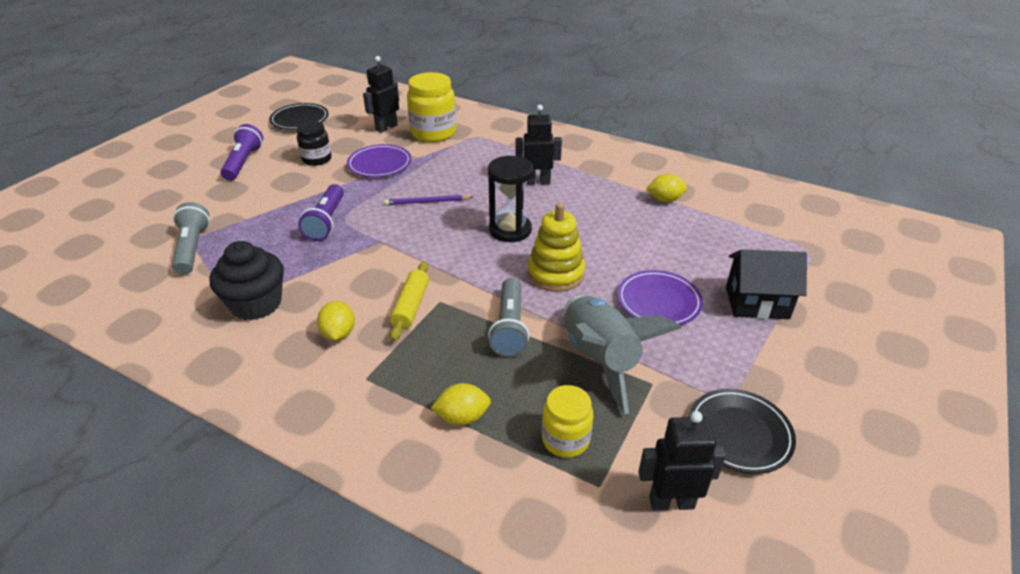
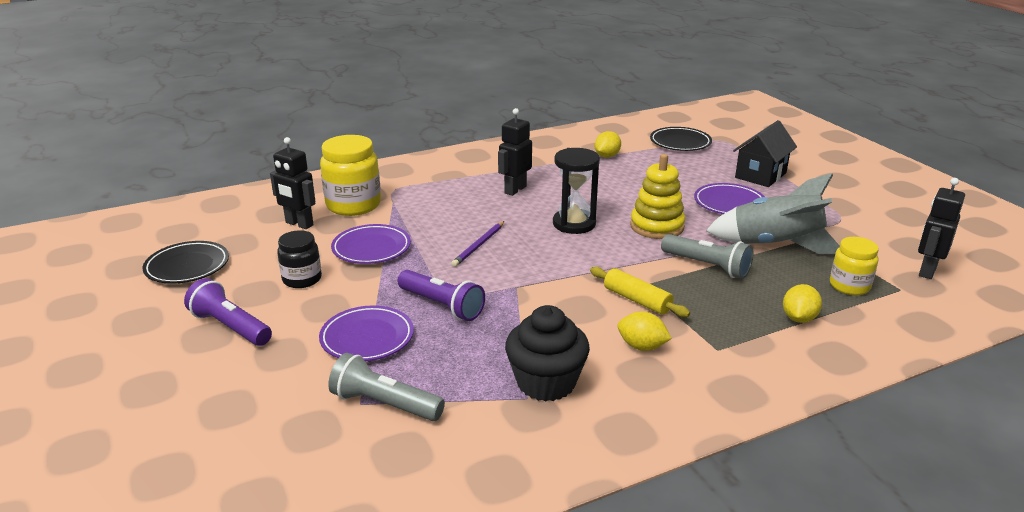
camera: 55 degrees left, 10 degrees down
(264, 211) = (367, 338): none -> purple plate
(386, 127) = (299, 224): black robot -> black robot turned 45 degrees counterclockwise
(739, 433) = (880, 228): black plate -> black plate (680, 143)

